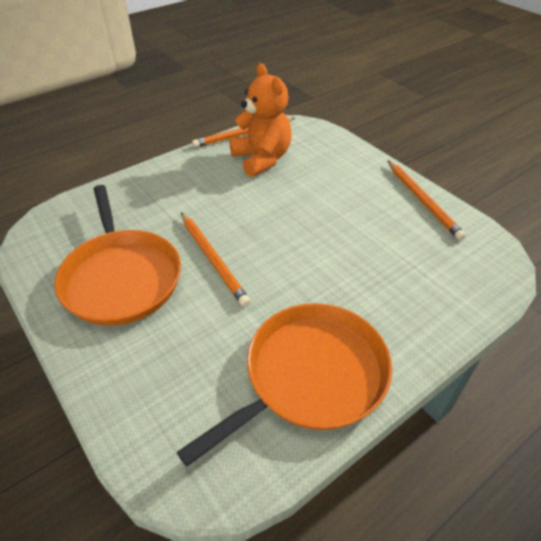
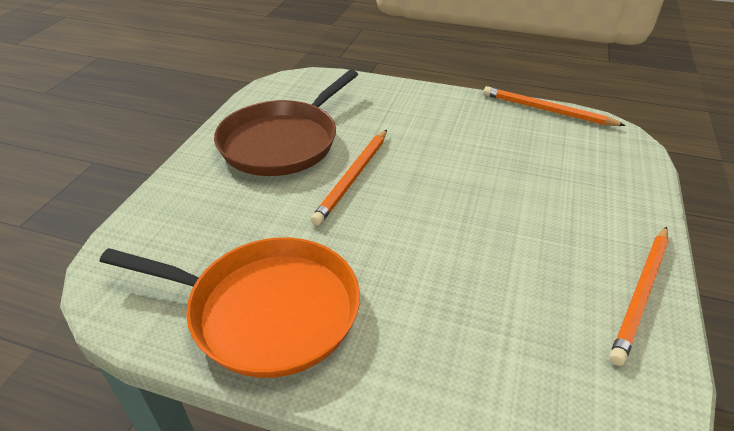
camera: 55 degrees right, 5 degrees down
(121, 277) = (283, 142): orange pan -> brown pan
(262, 159) = (527, 139): orange teddy bear -> none

